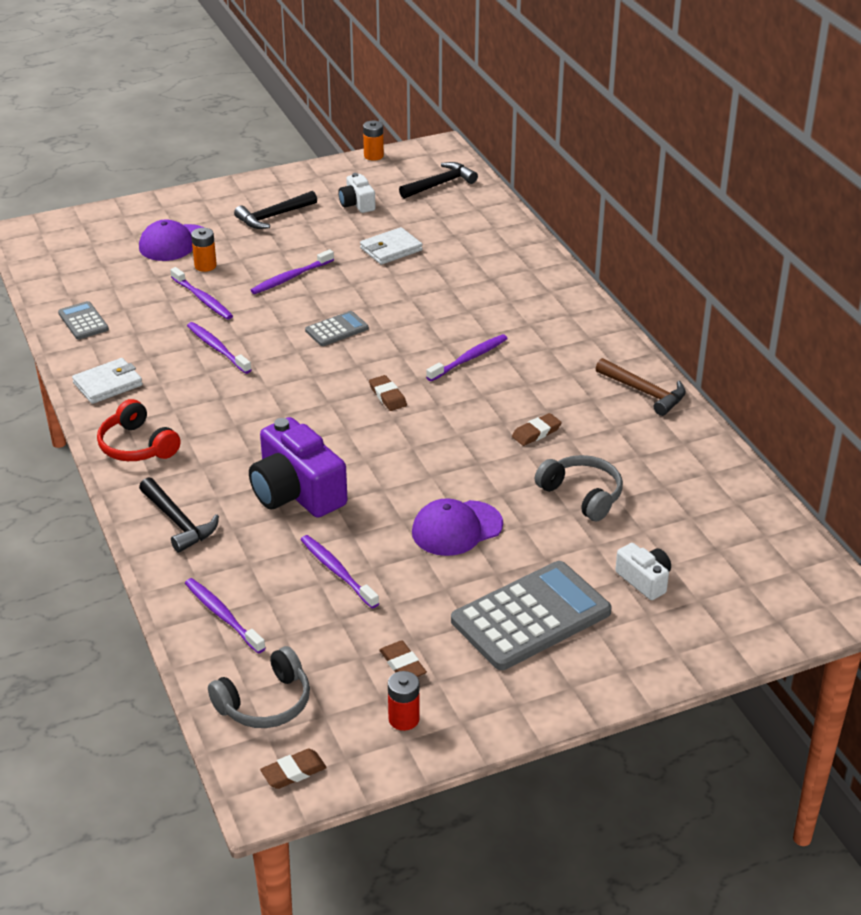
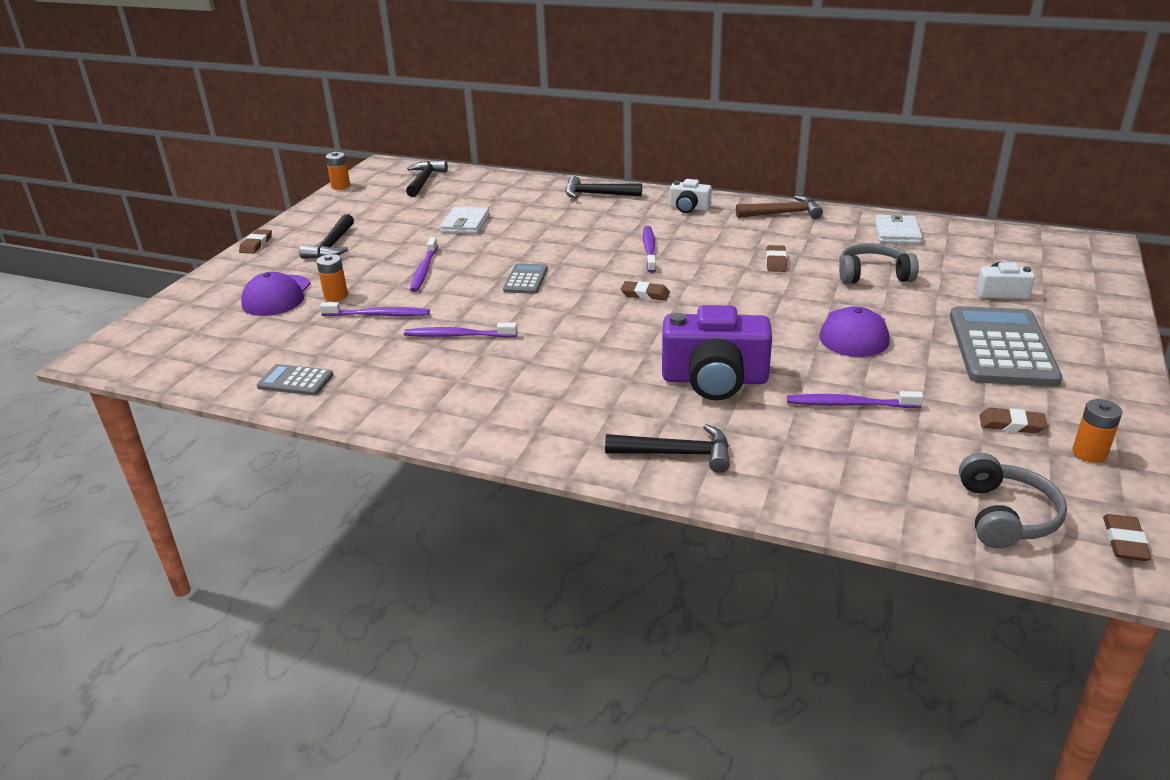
camera: 45 degrees left, 5 degrees down
(108, 384) = (412, 407): white wallet -> white wallet (897, 233)
(137, 446) = (530, 429): red headphones -> none
(222, 615) = (848, 486): purple toothbrush -> none
(232, 185) = (256, 244): none -> brown eraser
(357, 204) = (385, 213): white camera -> white camera (689, 208)
(404, 719) = (1089, 453): red battery -> orange battery
(539, 278) = (597, 194): none -> black hammer

